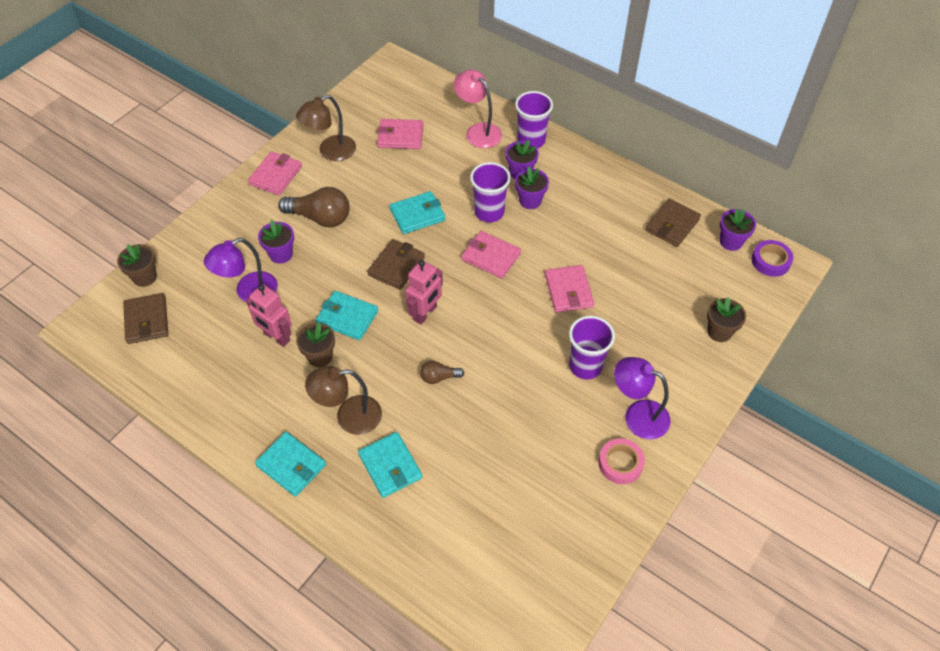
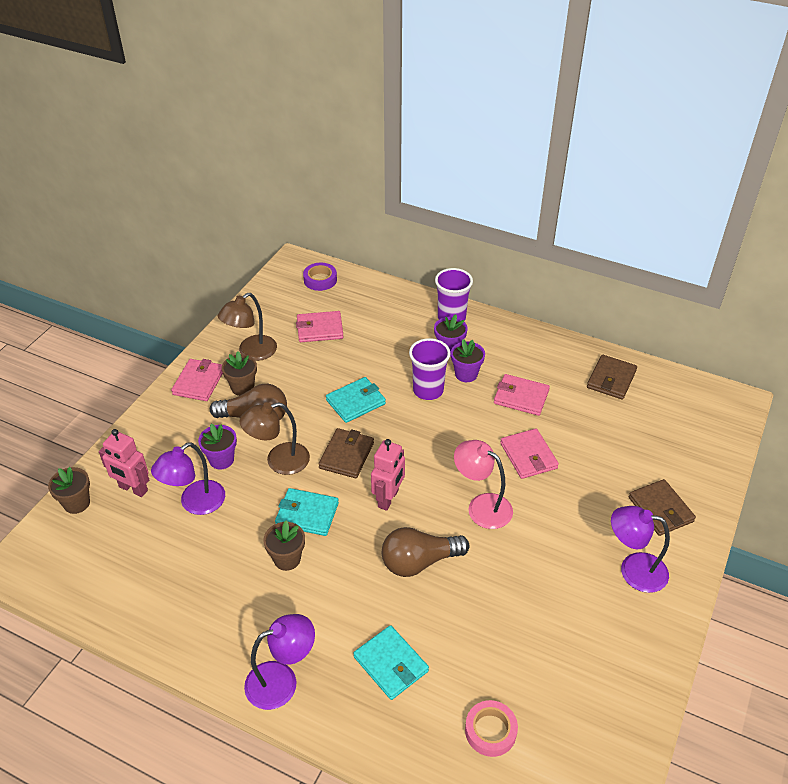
camera: 10 degrees left, 10 degrees down
(147, 320) = (87, 548): brown wallet -> brown wallet (660, 509)
(276, 337) = (235, 545): pink robot -> pink robot (133, 489)
(291, 465) = (282, 681): turquoise wallet -> purple lamp
(349, 416) = (333, 618): brown lamp -> brown lamp (279, 461)
(439, 377) = (419, 562): brown light bulb -> brown light bulb, size x1.93
(478, 131) = (397, 315): pink lamp -> pink lamp (482, 506)
(491, 257) = (441, 433): pink wallet -> pink wallet (521, 397)
(585, 366) = (566, 528): purple cup -> none
(620, 463) = (631, 622): pink tape -> pink tape (490, 731)
(719, 332) = (688, 475): brown flower pot -> brown flower pot (242, 387)
(731, 241) = (672, 388): purple flower pot -> none
(770, 261) = (715, 401): purple tape -> purple tape (320, 280)

